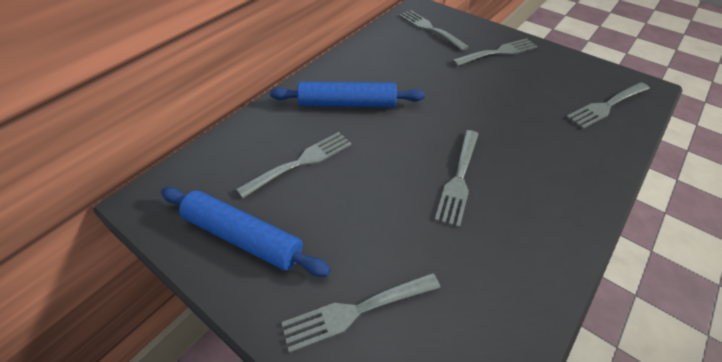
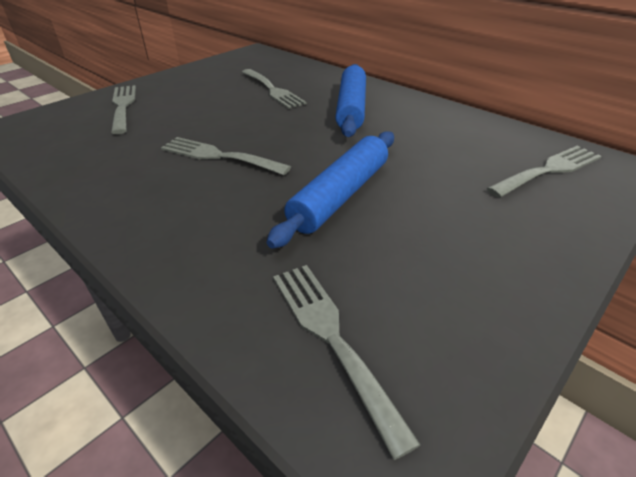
camera: 95 degrees right, 10 degrees down
(243, 237) = (208, 75): blue rolling pin -> blue rolling pin (340, 195)
(498, 52) = (498, 230): grey fork -> none

